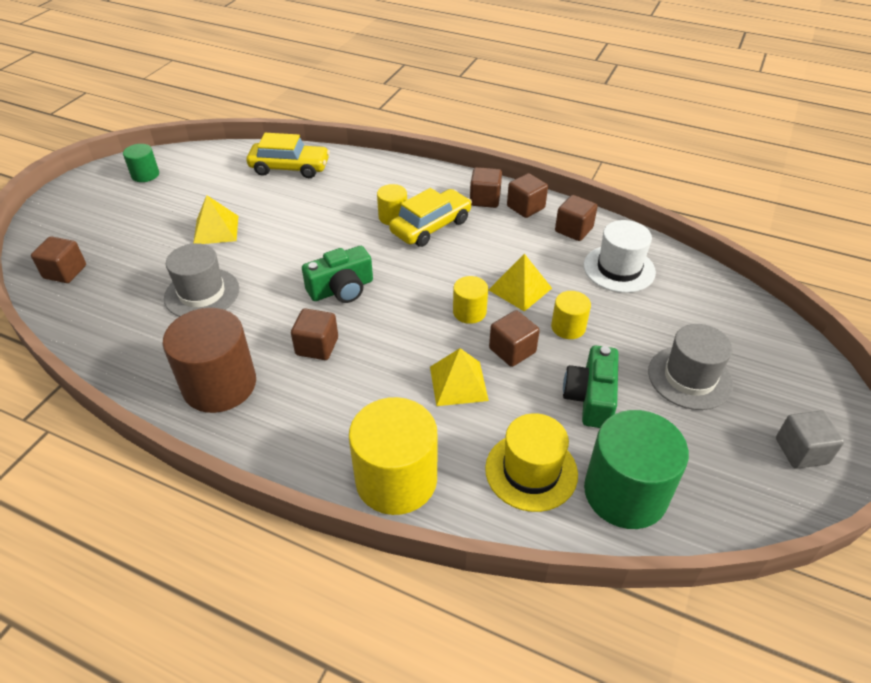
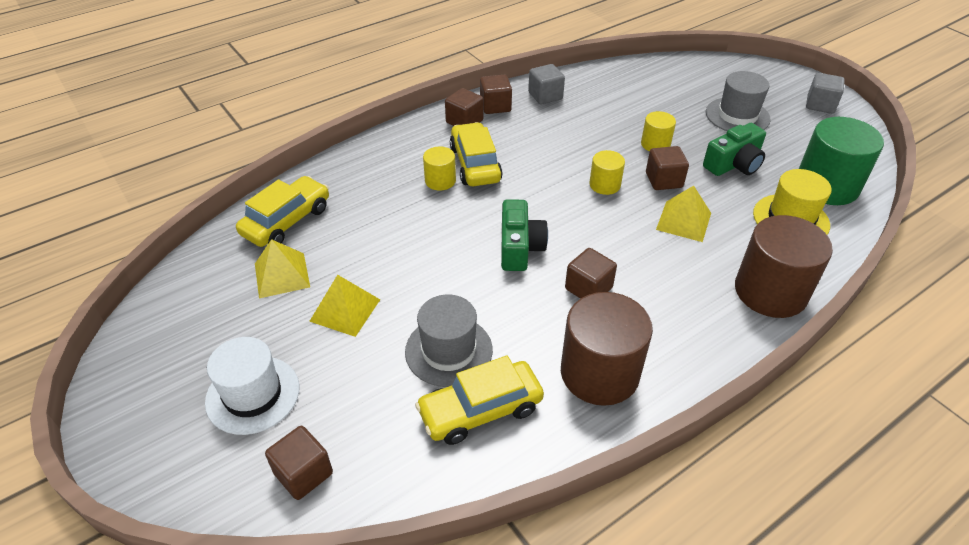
camera: 60 degrees left, 0 degrees up
(145, 175) = (165, 346): green cylinder -> none
(150, 331) = (480, 410): none -> yellow car
(396, 479) = (770, 291): yellow cylinder -> brown cylinder
(520, 289) = (595, 149): yellow pyramid -> yellow pyramid (282, 275)
(573, 230) = (545, 96): brown cube -> grey cube
(591, 398) = (734, 164): green camera -> green camera turned 75 degrees counterclockwise
(619, 269) = (607, 96): white hat -> white hat (253, 394)

